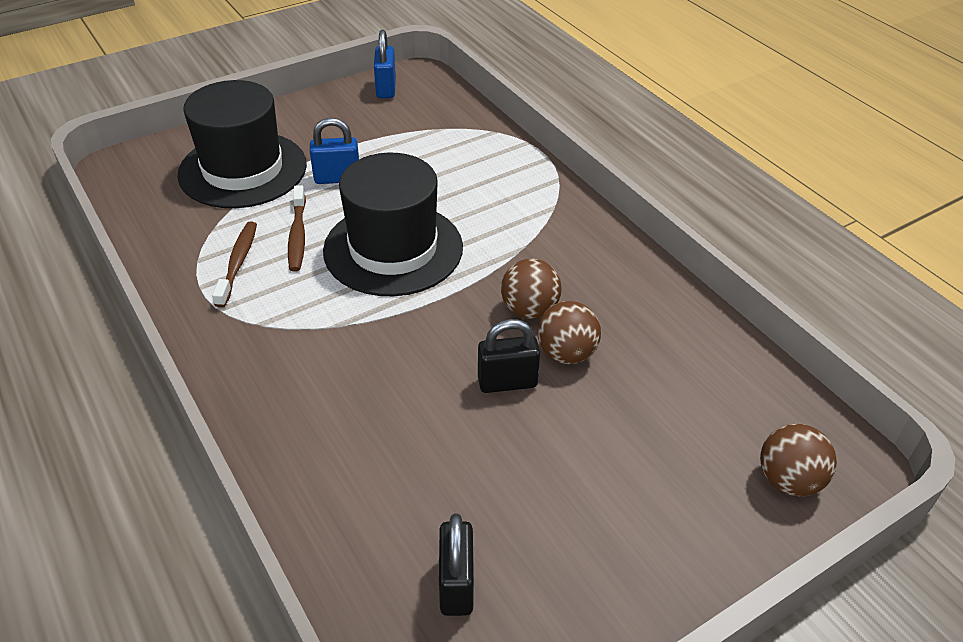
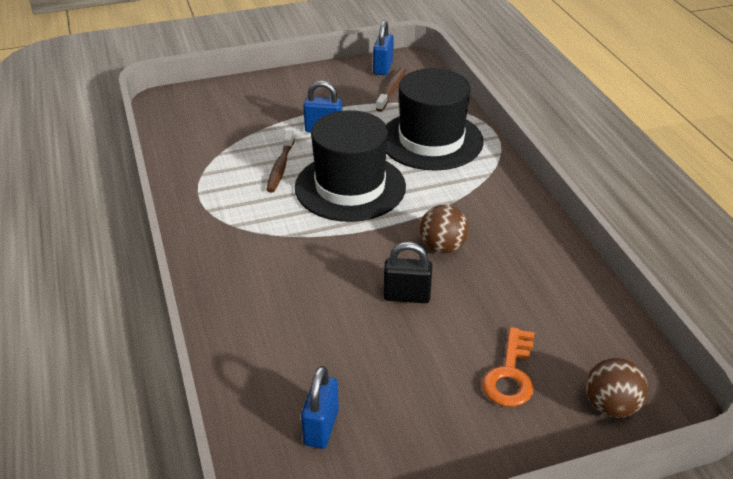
camera: 15 degrees right, 5 degrees down
(238, 263) = (230, 180): brown toothbrush -> brown toothbrush (392, 90)
(243, 169) = (254, 114): black hat -> black hat (431, 140)
(456, 584) = (321, 427): black padlock -> blue padlock
(566, 354) = (461, 283): brown ball -> none
(662, 463) = (510, 375): none -> orange key

